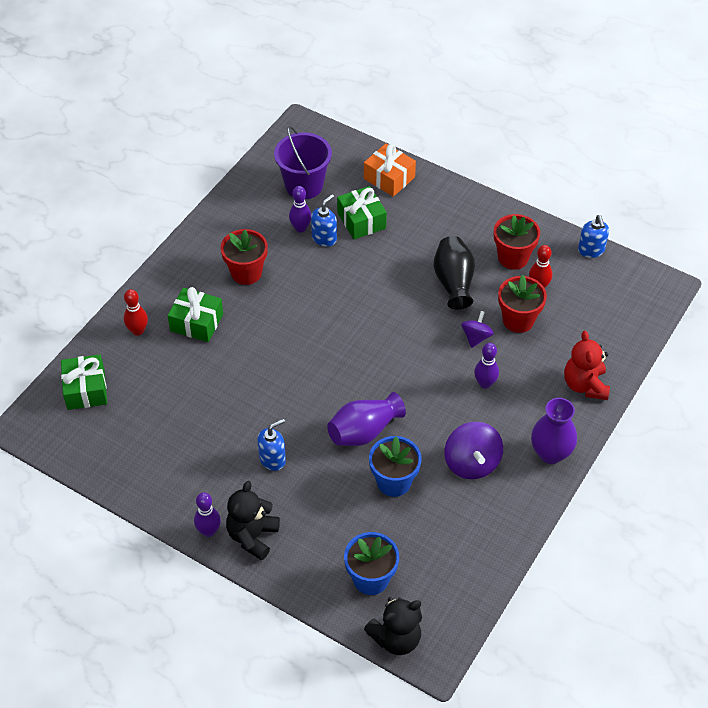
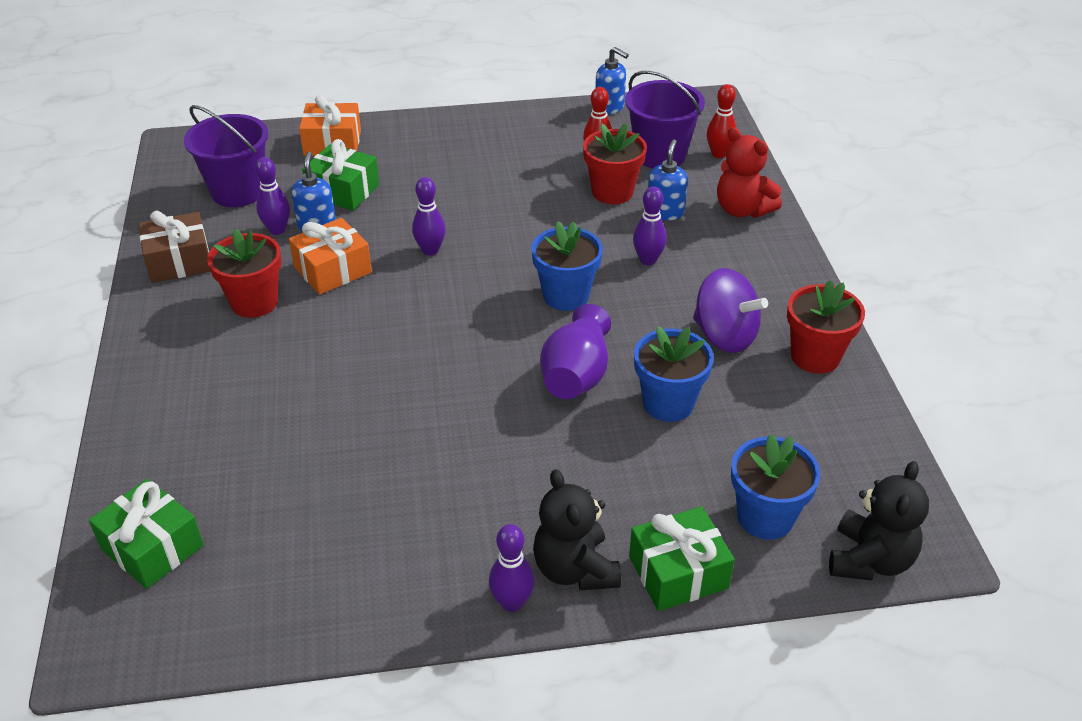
camera: 40 degrees left, 10 degrees down
(138, 331) = (164, 436): red bowling pin -> red bowling pin (719, 154)
(196, 322) = (241, 384): green gift -> green gift (678, 572)
(232, 219) = (179, 261): none -> brown gift
(272, 459) = (502, 468): blue soap dispenser -> blue soap dispenser (665, 212)
(304, 276) = (332, 270): none -> orange gift
(369, 296) = (430, 250): none -> purple bowling pin
(412, 377) = (566, 296): none -> blue flower pot
(453, 282) = (508, 194): black vase -> none
(476, 337) = (589, 227): purple spinning top -> none
(513, 258) = (543, 147): red flower pot -> red flower pot (815, 356)
(550, 453) = (786, 282): purple vase -> none
(581, 310) = (660, 155): none -> purple bucket

